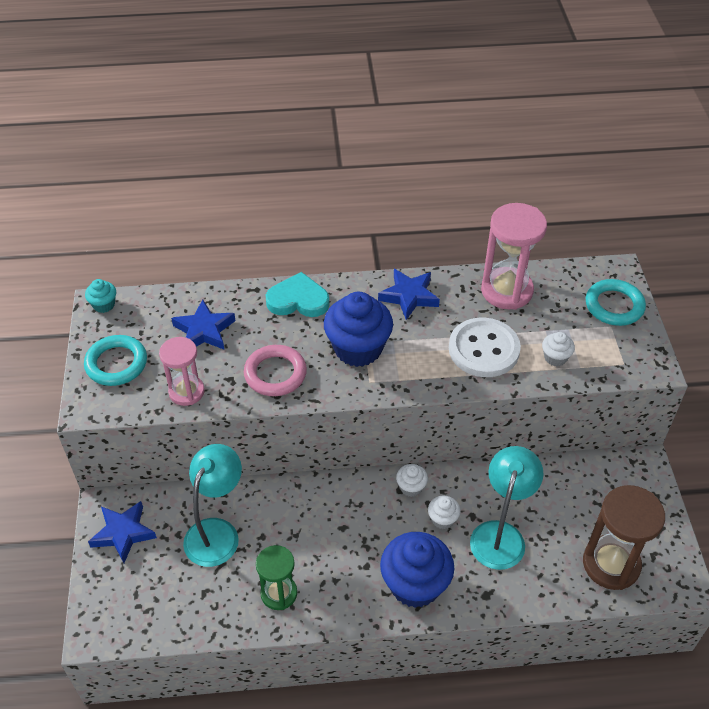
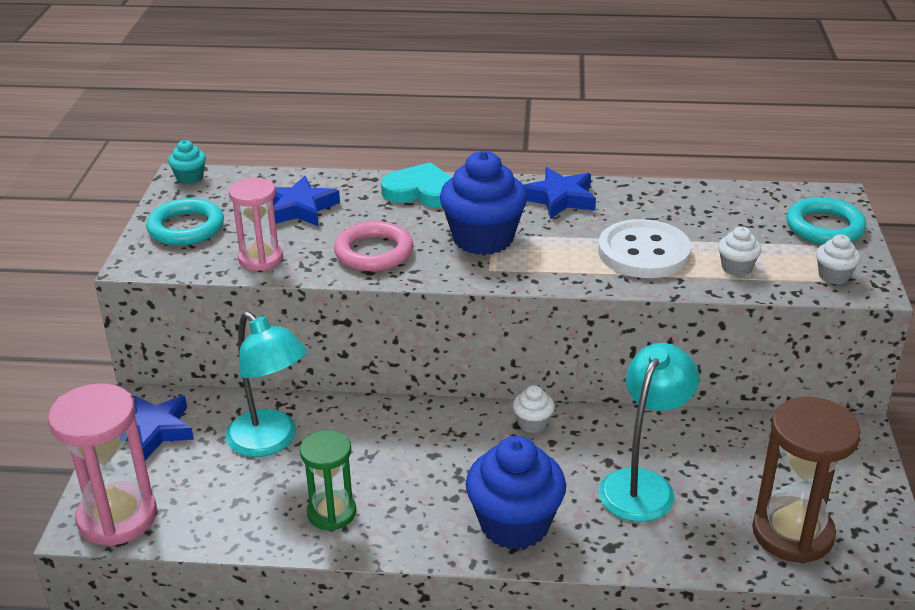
camera: 10 degrees right, 15 degrees down
(217, 532) = (270, 441): turquoise lamp -> turquoise lamp turned 105 degrees clockwise
(442, 519) = (567, 460): white cupcake -> white cupcake (834, 276)
(506, 291) = (685, 203): pink hourglass -> pink hourglass (117, 517)

